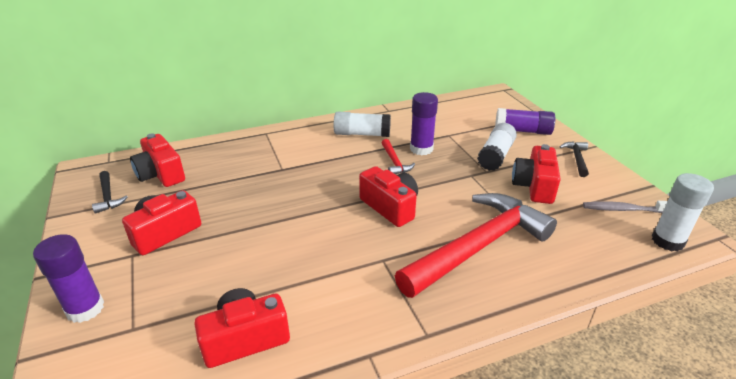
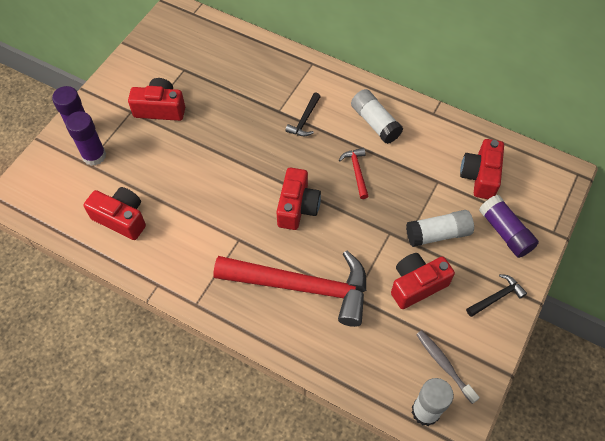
camera: 50 degrees right, 25 degrees up
(108, 196) = (163, 50): black hammer -> black hammer (304, 120)
(161, 174) = (207, 52): red camera -> red camera (480, 176)
(394, 162) = (356, 171): red hammer -> red hammer turned 135 degrees clockwise
(421, 149) = (394, 176): purple glue stick -> purple glue stick (94, 156)

